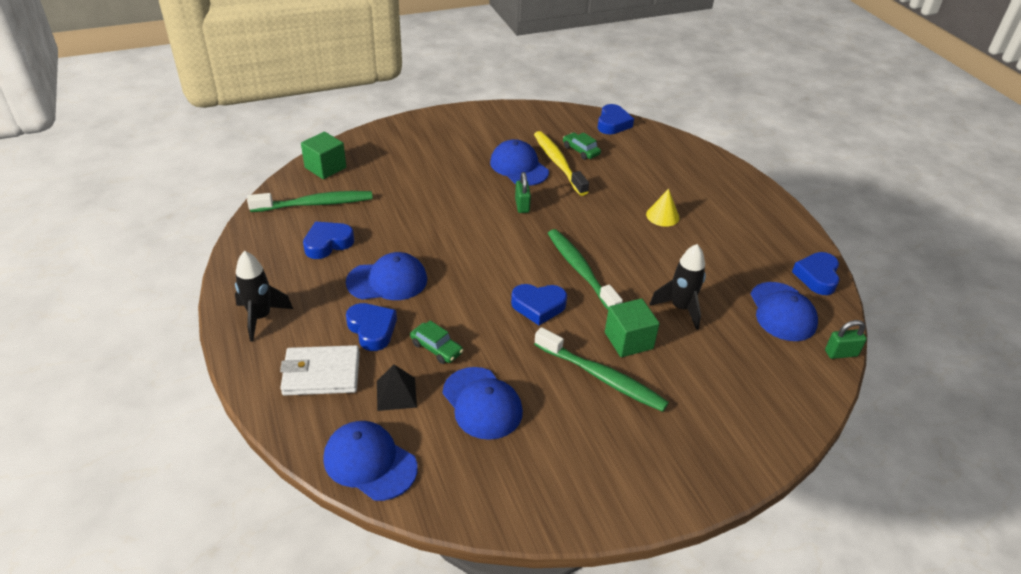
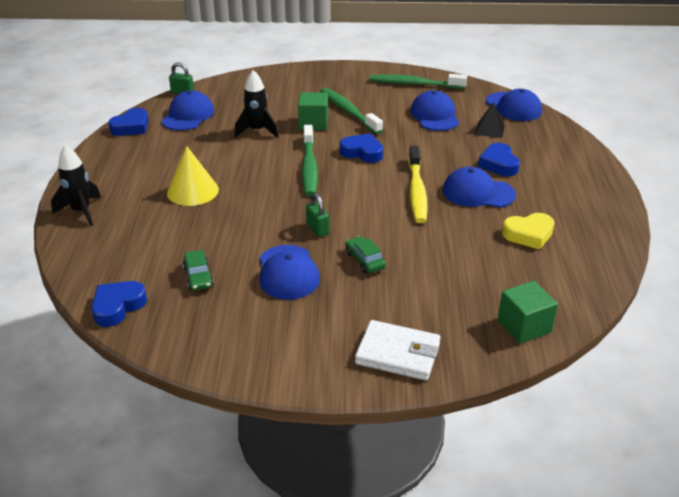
camera: 155 degrees left, 5 degrees down
(260, 317) = (590, 189): black rocket -> black rocket (81, 211)
(315, 204) = (539, 279): green toothbrush -> green toothbrush (414, 84)
(321, 374) = (540, 148): white wallet -> white wallet (398, 353)
(328, 243) = (528, 234): blue heart -> yellow heart
(436, 348) = (453, 145): green car -> green car (365, 260)
(522, 205) = (317, 229): green padlock -> green padlock turned 45 degrees counterclockwise
(558, 163) = (239, 267): yellow toothbrush -> yellow toothbrush (416, 191)
(662, 216) = (192, 191): yellow cone -> yellow cone, size x1.54

